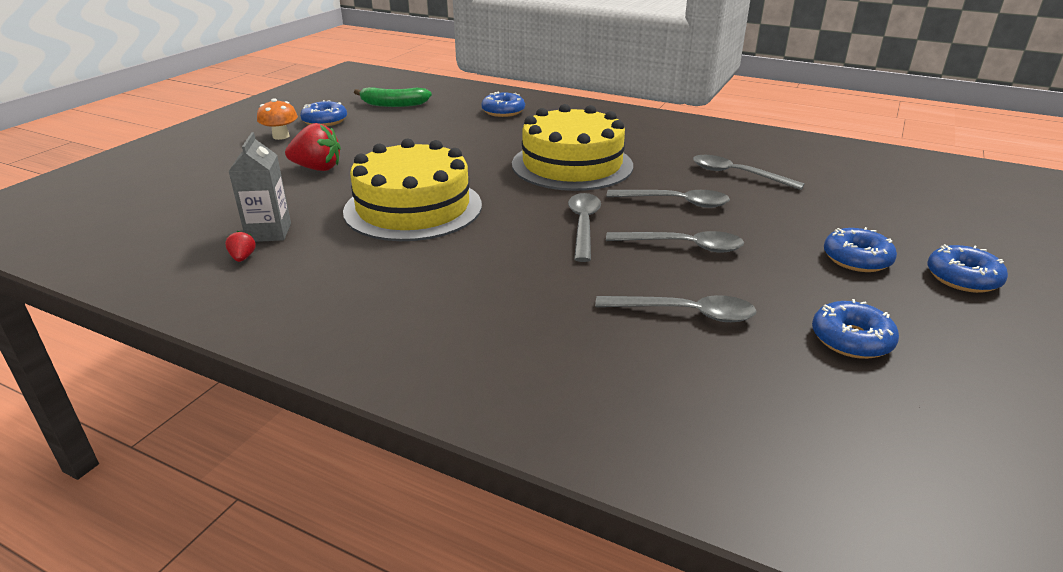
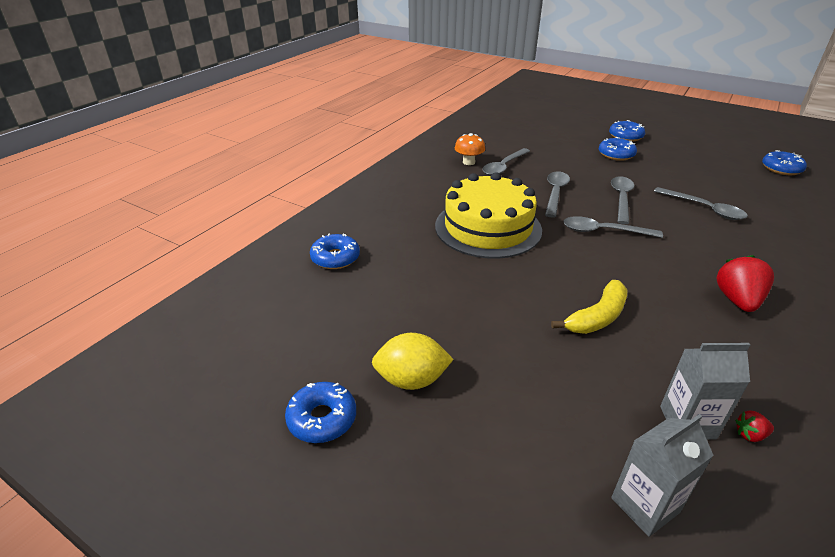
camera: 85 degrees left, 5 degrees up
(208, 207) = (645, 505): none -> grey carton
(281, 136) = (380, 466): orange mushroom -> orange mushroom (469, 162)
(317, 168) = (505, 403): red strawberry -> red strawberry (737, 300)
(351, 141) = (411, 380): none -> yellow lemon
(393, 104) = (272, 348): green banana -> none
(413, 208) = (597, 317): yellow cake -> yellow banana
(685, 313) = (704, 209): grey spoon -> grey spoon turned 120 degrees clockwise
(851, 339) = (701, 171): blue donut -> blue donut (781, 169)

